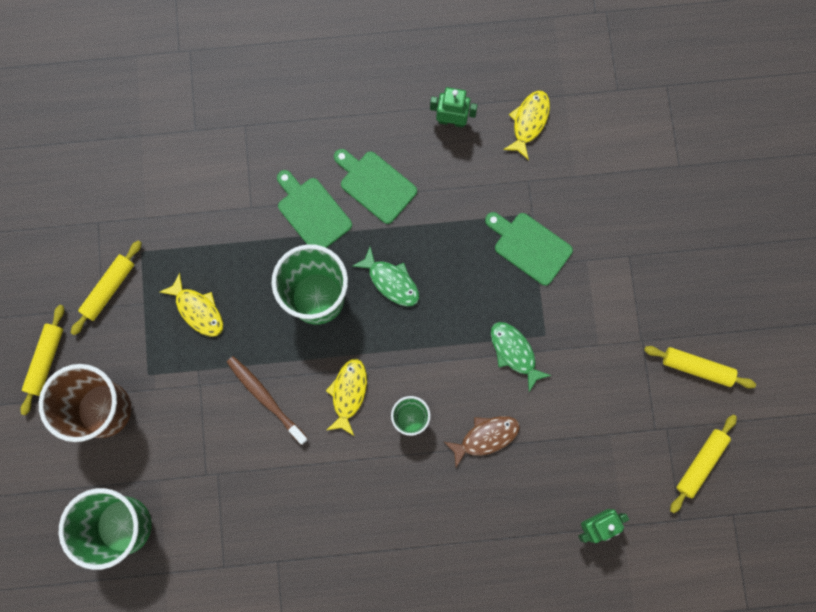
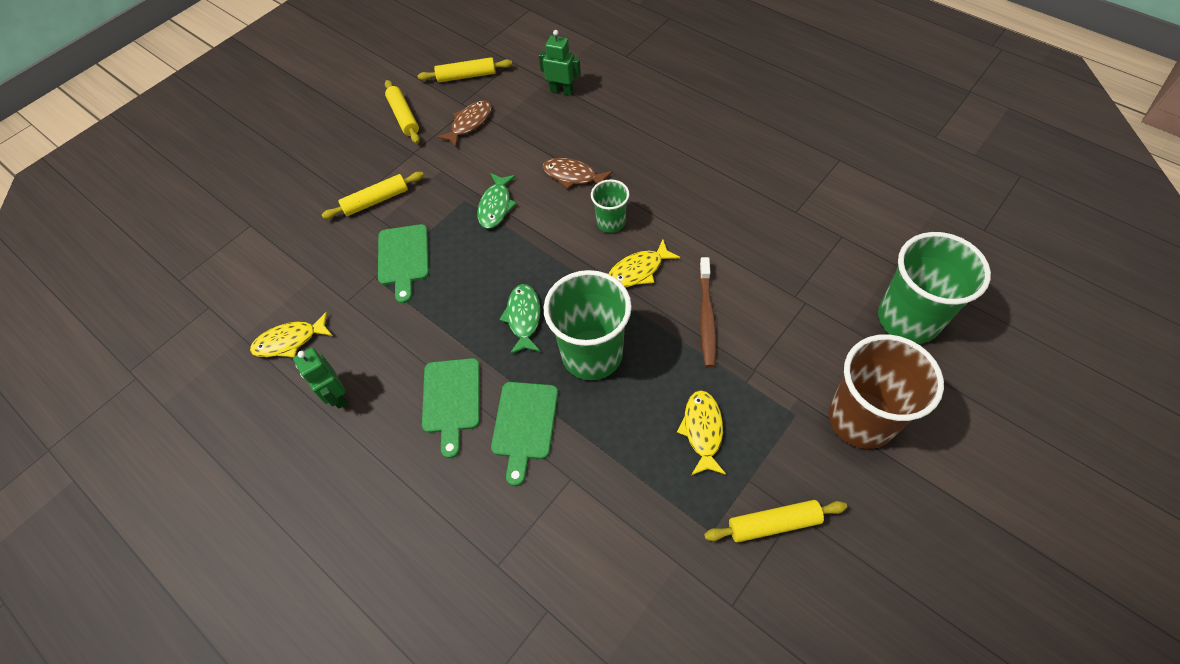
camera: 130 degrees left, 20 degrees down
(45, 360) = (892, 510): yellow rolling pin -> yellow rolling pin (376, 200)
(632, 413) = (470, 123): none -> brown fish

